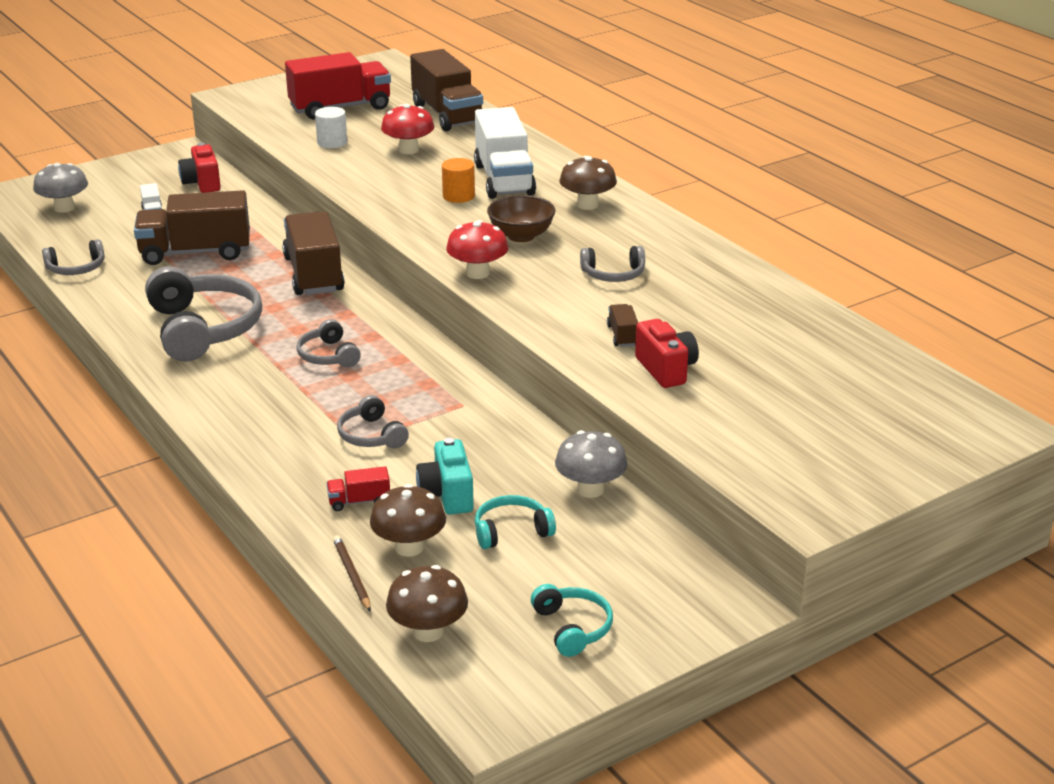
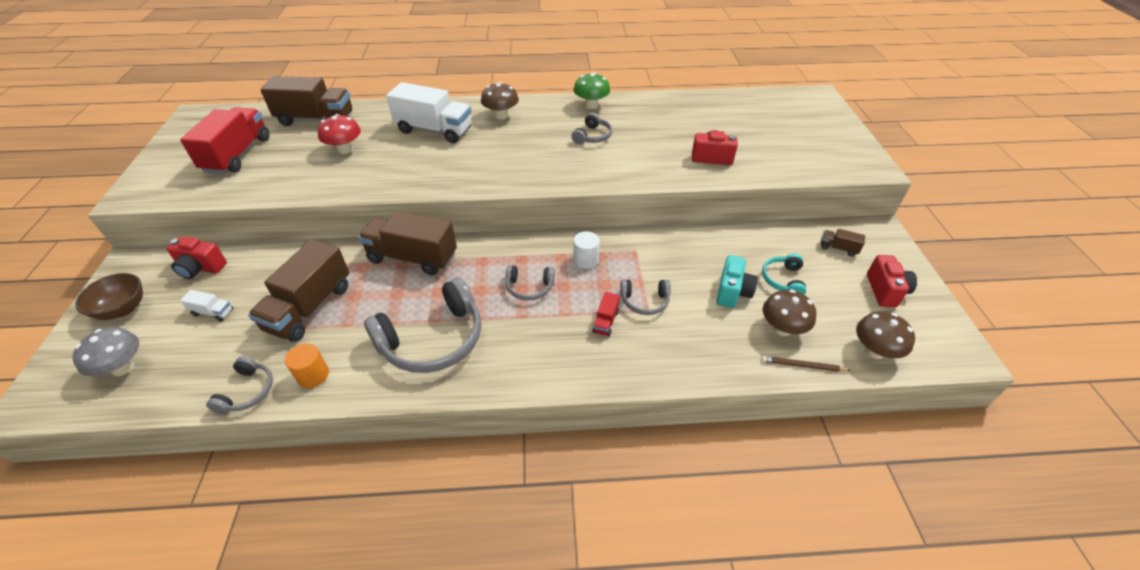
camera: 60 degrees left, 15 degrees up
(204, 329) = (433, 340): grey headphones -> grey headphones turned 135 degrees clockwise
(332, 142) = (287, 175): white cylinder -> white cylinder (586, 260)
(359, 501) = (719, 333): red truck -> red truck (605, 321)
(447, 495) = (732, 292): turquoise camera -> turquoise camera turned 90 degrees counterclockwise
(458, 196) = (436, 153): orange cylinder -> orange cylinder (313, 375)
(478, 273) = (546, 180): red mushroom -> none
(521, 236) = (514, 149): brown bowl -> brown bowl (123, 309)
(573, 628) = (885, 291): turquoise headphones -> red camera
(590, 489) = (755, 236): grey mushroom -> none
(622, 336) = (664, 157): brown truck -> brown truck (838, 248)
(694, 252) = (591, 105): none -> green mushroom

